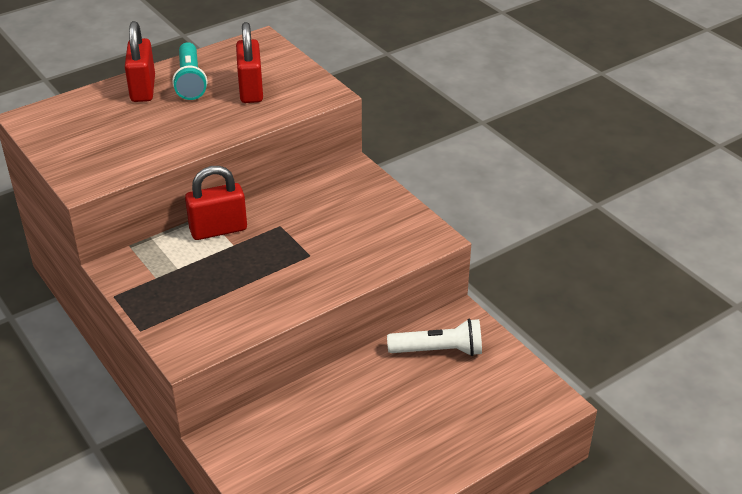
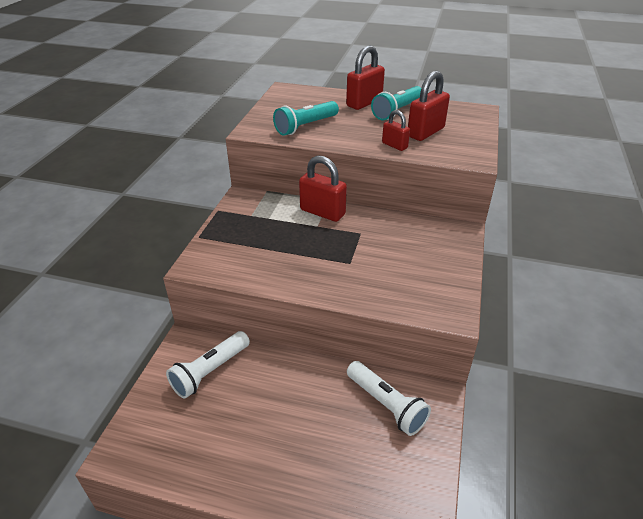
camera: 50 degrees right, 0 degrees up
(130, 147) = (306, 126): none -> turquoise flashlight
(245, 119) = (394, 145): none -> red padlock
(279, 441) = (210, 371): none -> white flashlight

